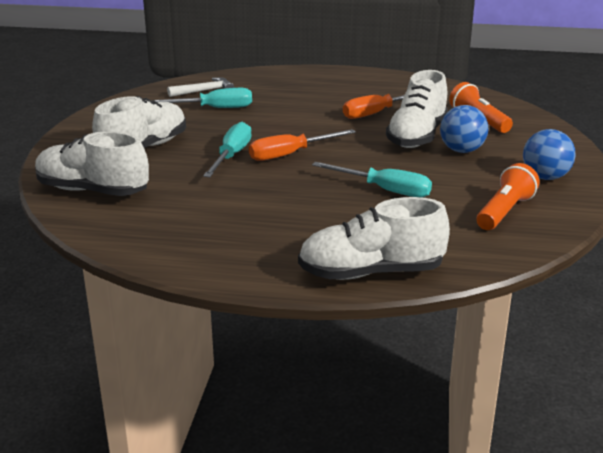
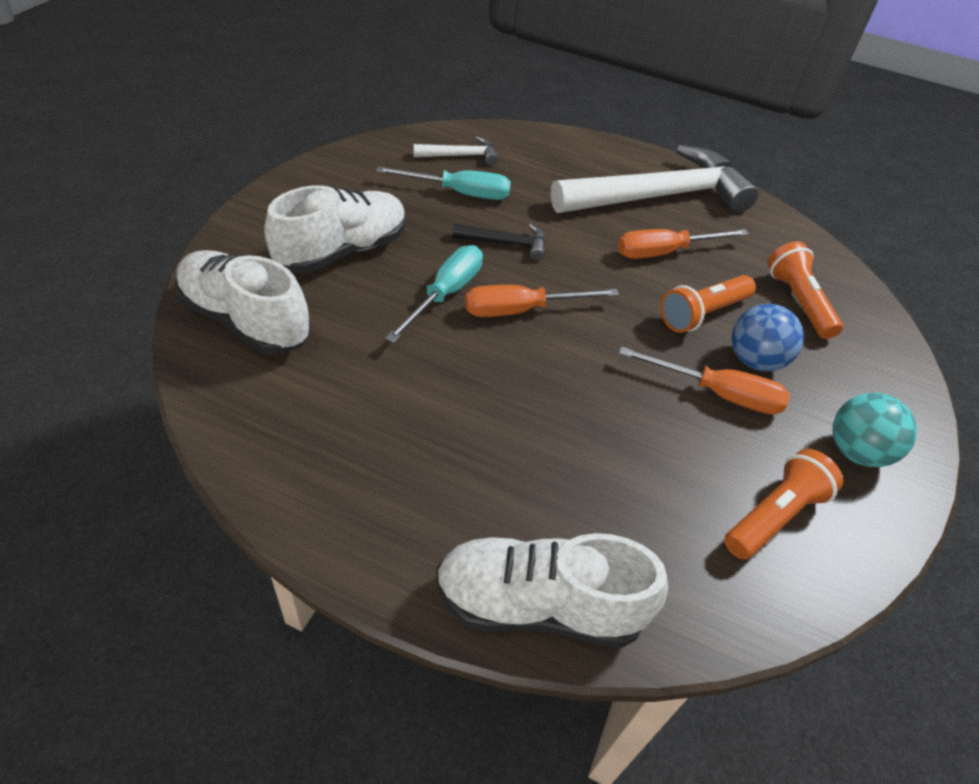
camera: 10 degrees right, 20 degrees up
(261, 126) = (505, 243): none -> black hammer
(359, 88) = (658, 196): none -> white hammer
(384, 190) = (620, 420): turquoise screwdriver -> none
(417, 136) = (702, 314): white shoe -> orange flashlight
(444, 168) = (717, 394): none -> orange screwdriver
(545, 177) = (856, 451): blue ball -> turquoise ball

